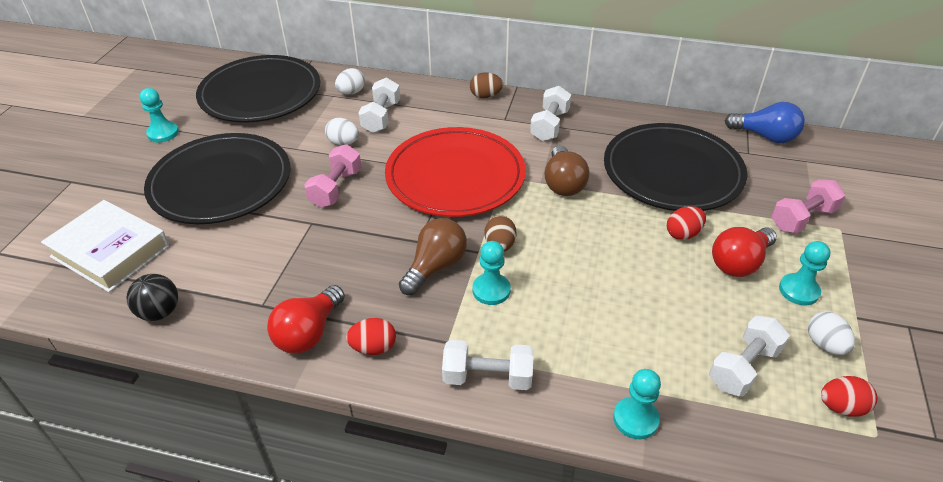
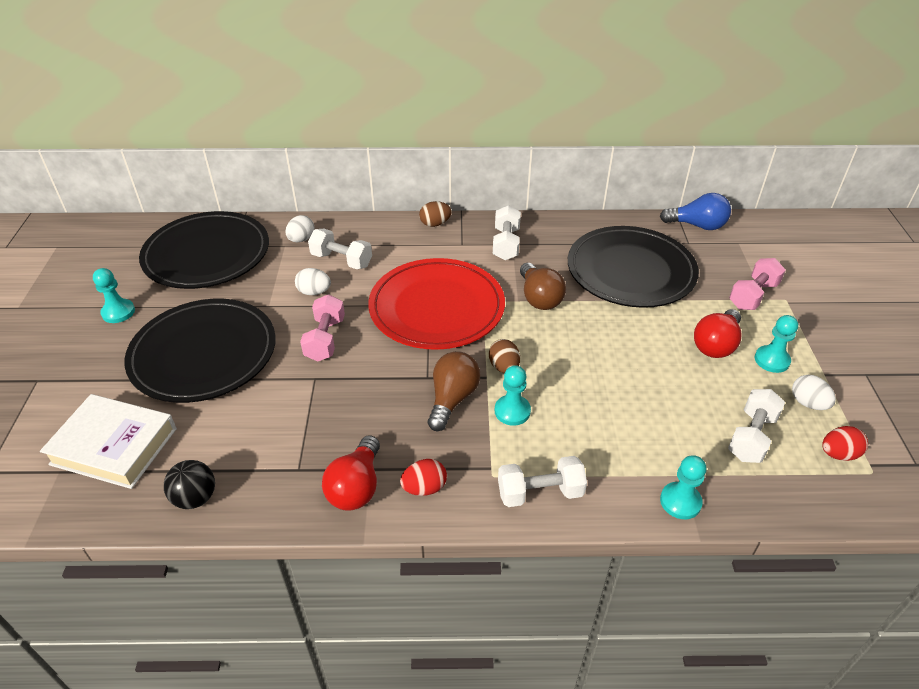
camera: 15 degrees left, 0 degrees up
(381, 117) = (342, 260): white dumbbell -> white dumbbell turned 60 degrees counterclockwise
(683, 234) = (660, 327): red egg -> none

